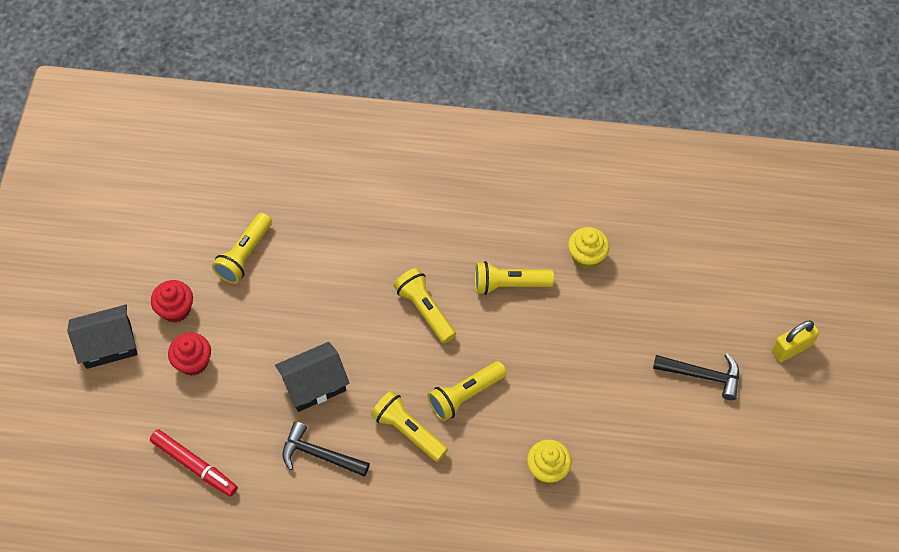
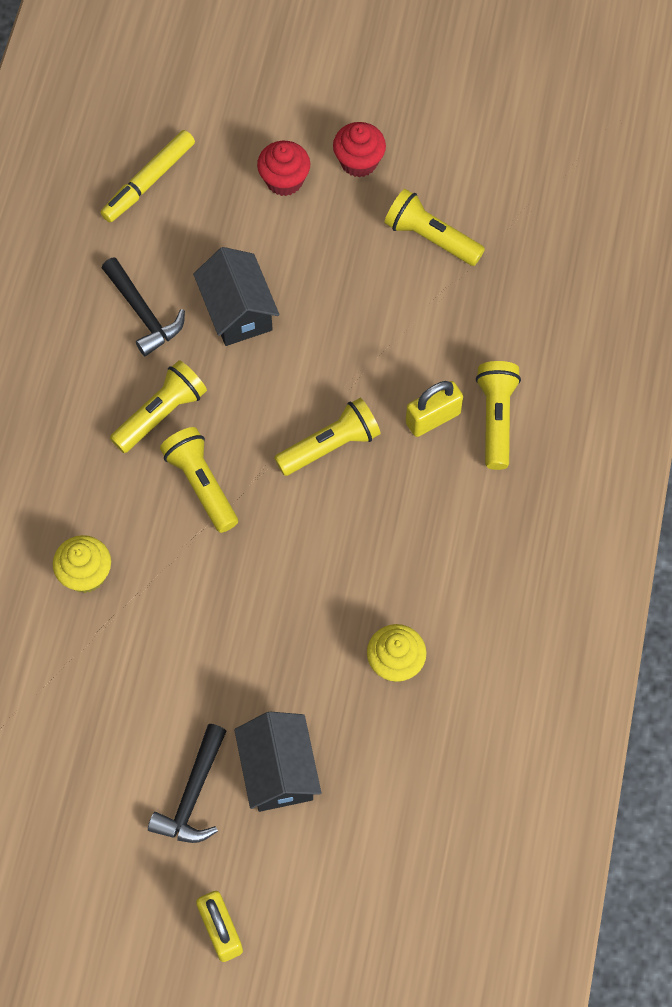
camera: 95 degrees right, 5 degrees up
(108, 345) = (317, 92): black house -> black house (278, 770)
(194, 465) = (149, 181): red marker -> yellow marker
(320, 455) = (143, 313): black hammer -> black hammer turned 120 degrees clockwise
(397, 245) = (433, 418): none -> yellow padlock
(509, 284) = (359, 554): yellow flashlight -> yellow flashlight (496, 419)

